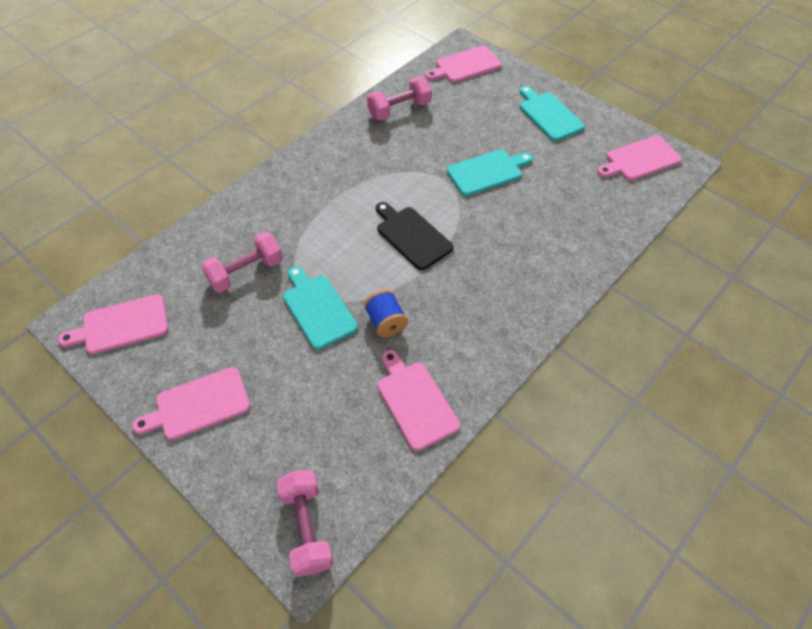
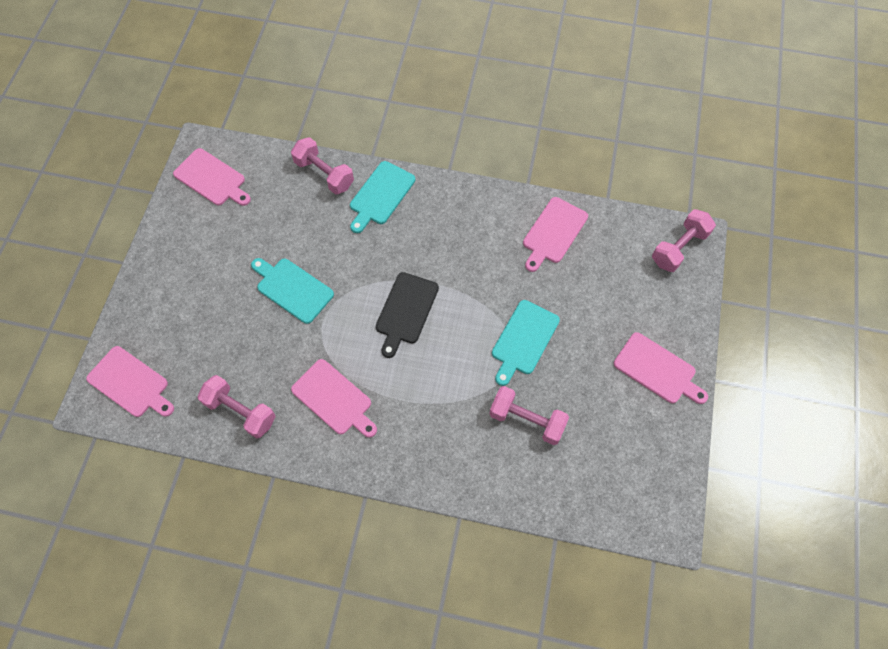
camera: 120 degrees left, 10 degrees up
(121, 325) = (642, 483): pink cutting board -> pink cutting board (334, 399)
(386, 322) = (503, 284): blue spool -> none
(549, 115) = (181, 271): turquoise cutting board -> turquoise cutting board (381, 195)
(605, 238) = (324, 174): none -> pink dumbbell

